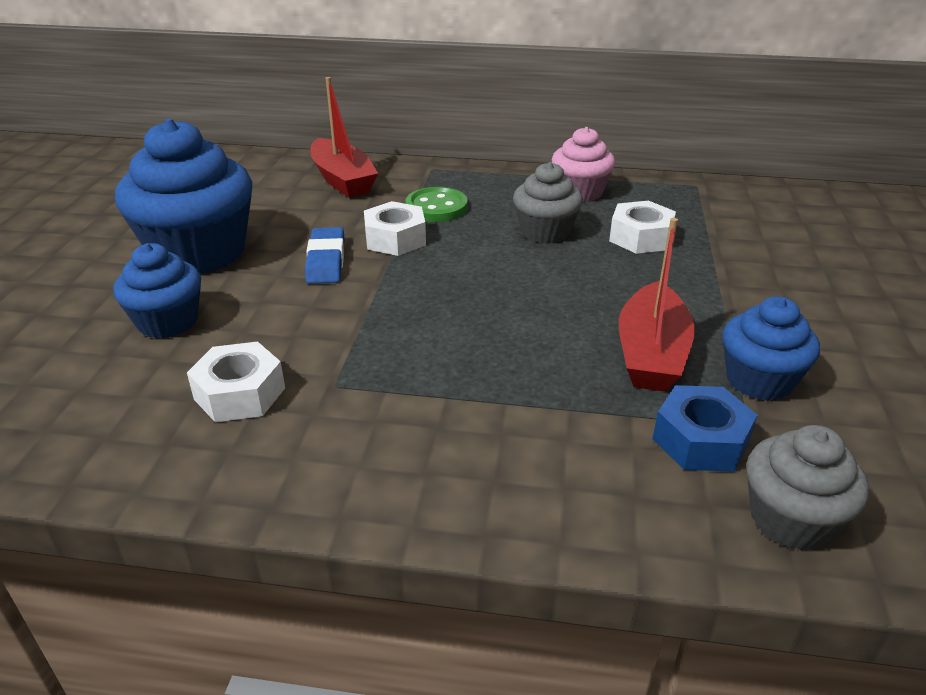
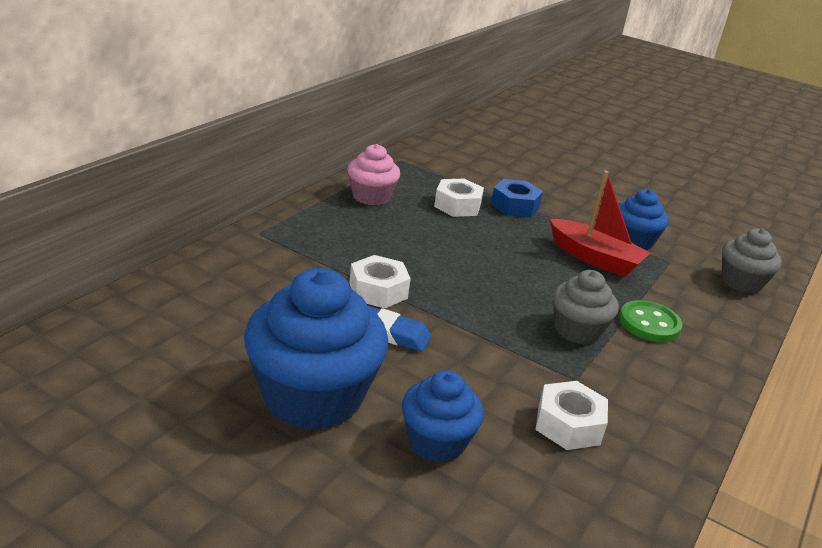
camera: 70 degrees left, 5 degrees down
(342, 180) = (232, 279): red boat -> none
(436, 207) = (338, 256): green button -> green button (649, 324)
(545, 232) = (421, 231): grey cupcake -> grey cupcake (577, 330)
(700, 440) = (678, 278): blue nut -> blue nut (515, 206)

